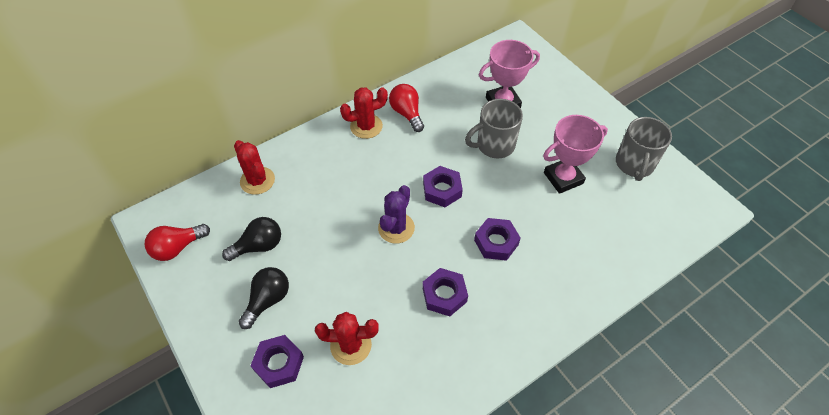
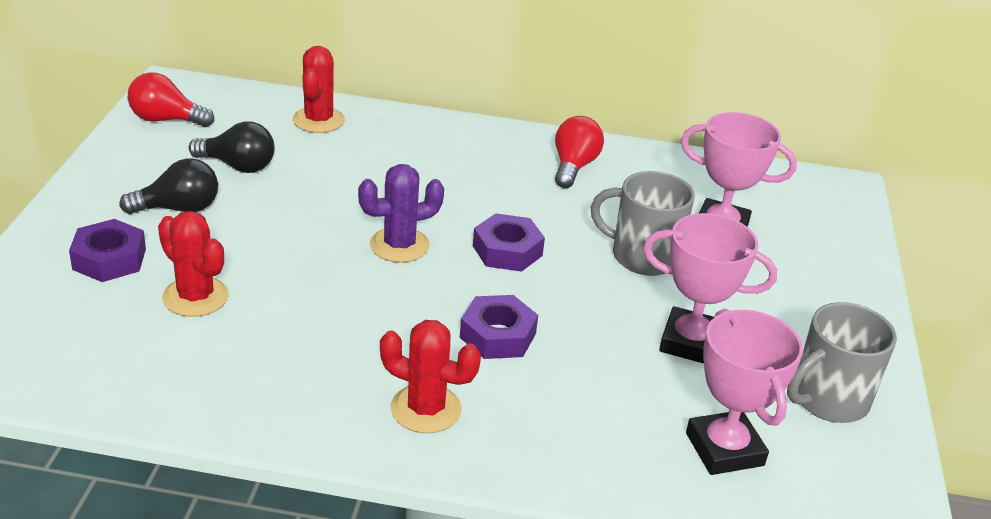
camera: 40 degrees right, 20 degrees down
(366, 126) = (506, 149): red cactus -> red cactus (426, 409)
(444, 295) = (359, 333): purple nut -> none
(632, 223) = (724, 449): none -> pink trophy

